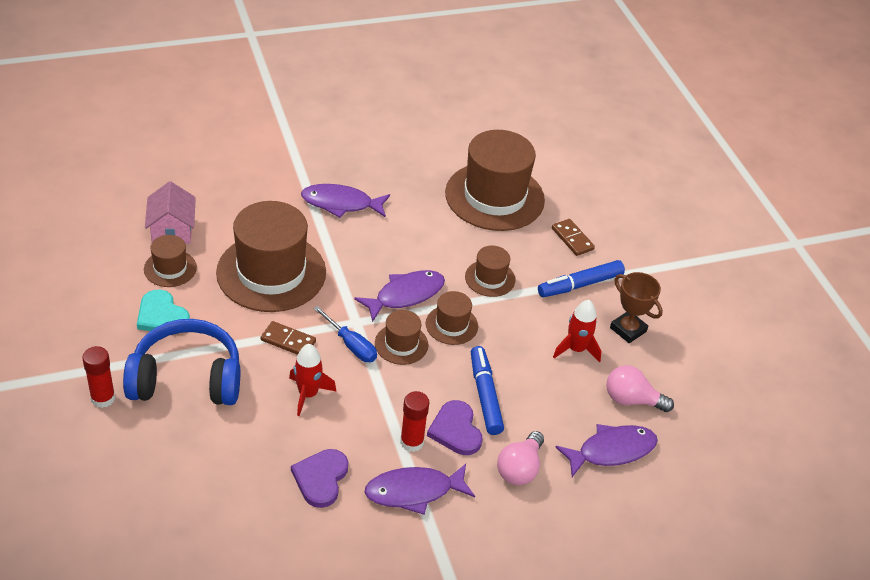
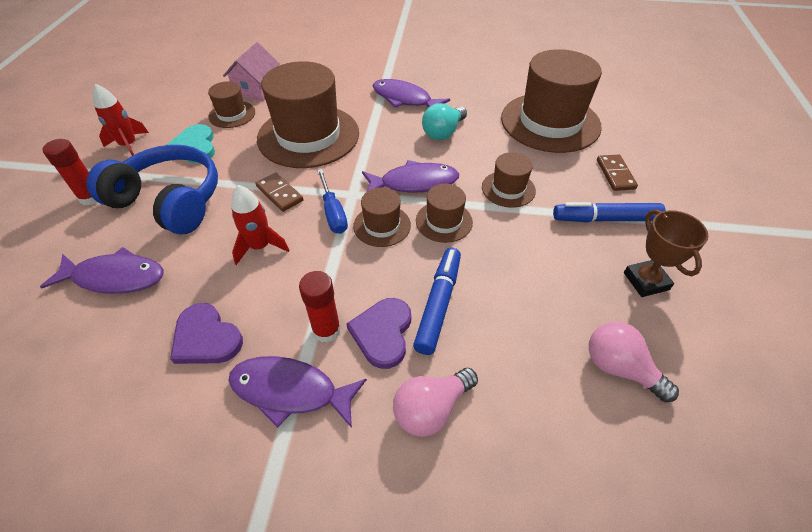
camera: 30 degrees right, 5 degrees up
(321, 478) = (206, 338): purple heart -> purple heart turned 90 degrees counterclockwise
(401, 234) = (443, 132): none -> turquoise light bulb
(576, 349) = (571, 285): red rocket -> red rocket (129, 145)
(611, 451) = (564, 429): purple fish -> purple fish (115, 277)

